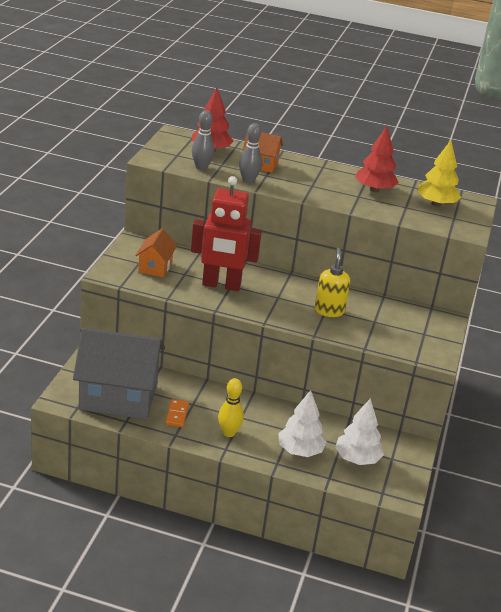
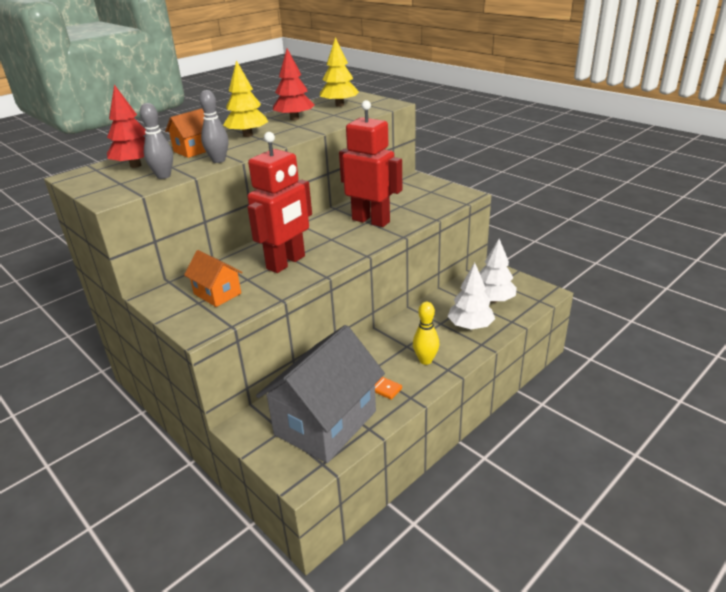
camera: 55 degrees left, 0 degrees up
(313, 178) = (247, 135): none -> yellow tree
(329, 311) = (371, 220): yellow soap dispenser -> red robot

